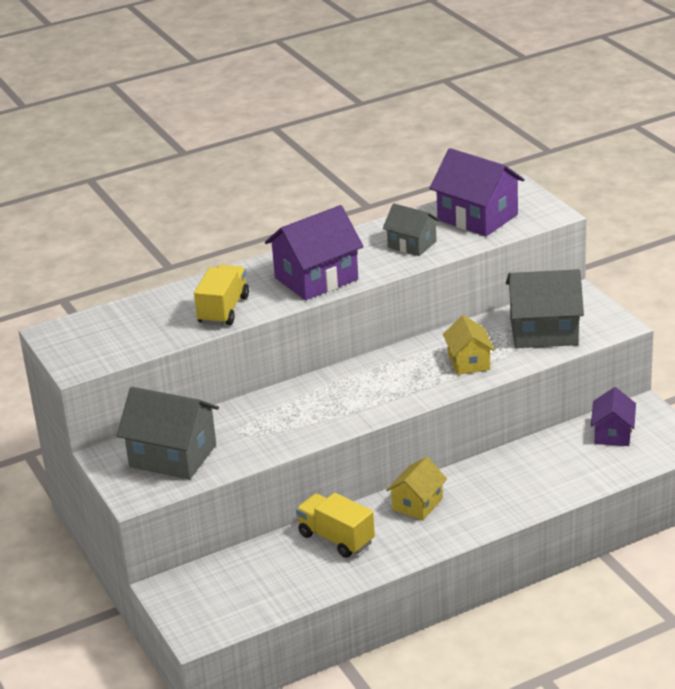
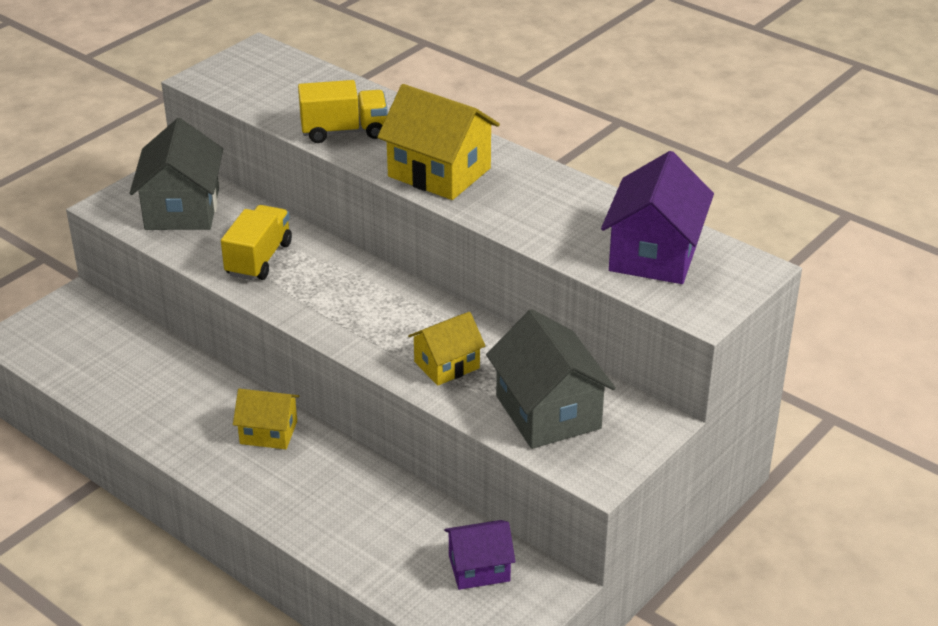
camera: 65 degrees right, 5 degrees up
(316, 278) = (439, 172): purple house -> yellow house
(336, 538) = (187, 388): yellow truck -> yellow truck (259, 259)
(412, 244) = (555, 219): grey house -> none

